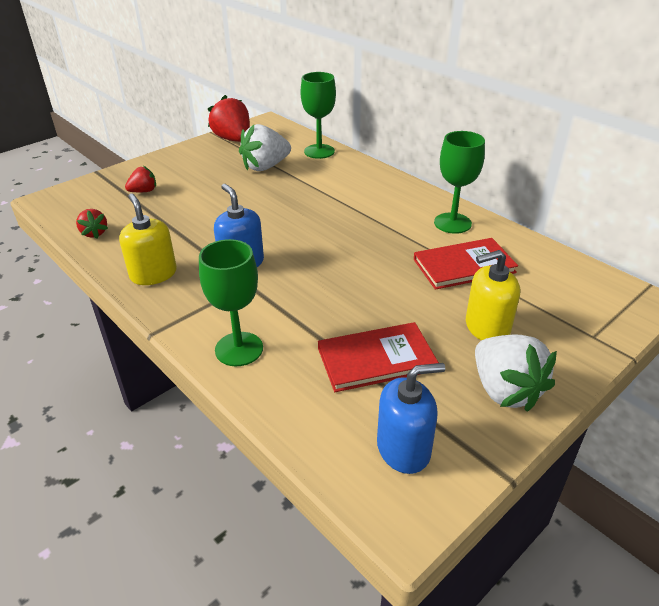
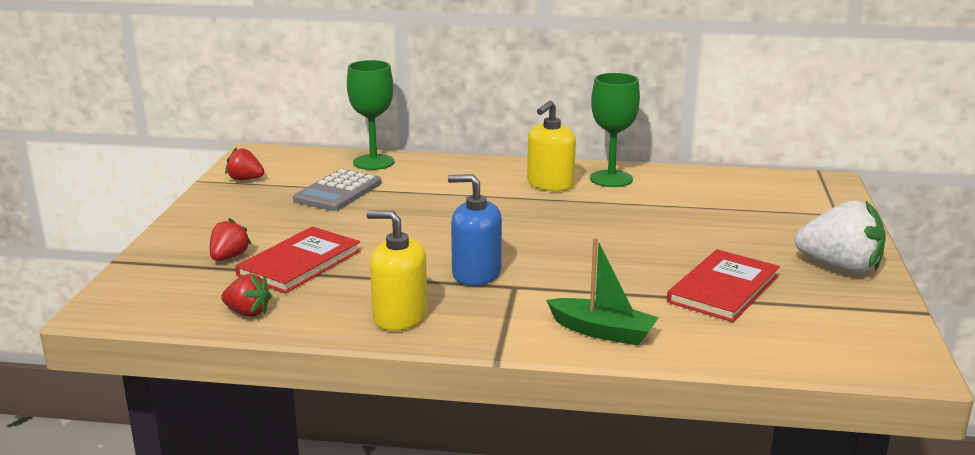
camera: 40 degrees left, 15 degrees down
(233, 139) = (245, 179): red strawberry -> red strawberry, size x0.54
(239, 349) = (602, 331): green goblet -> green boat
(265, 167) = (338, 192): white strawberry -> grey calculator
(403, 449) = (840, 329): blue soap dispenser -> none
(464, 266) = (674, 205): red book -> red book (299, 263)
(487, 327) = (762, 237): yellow soap dispenser -> yellow soap dispenser (550, 184)

